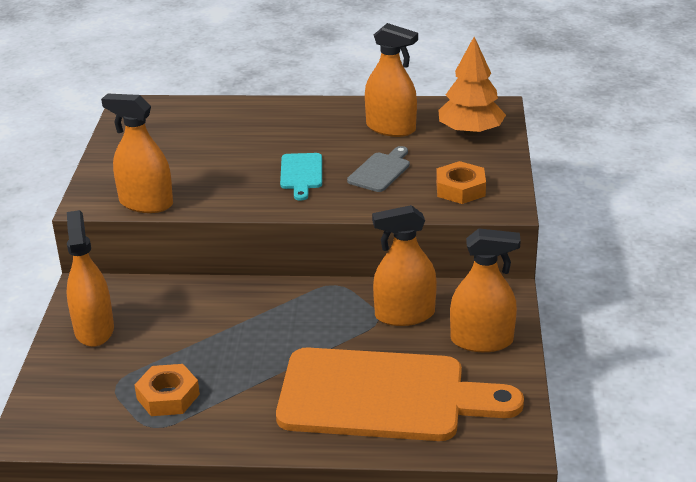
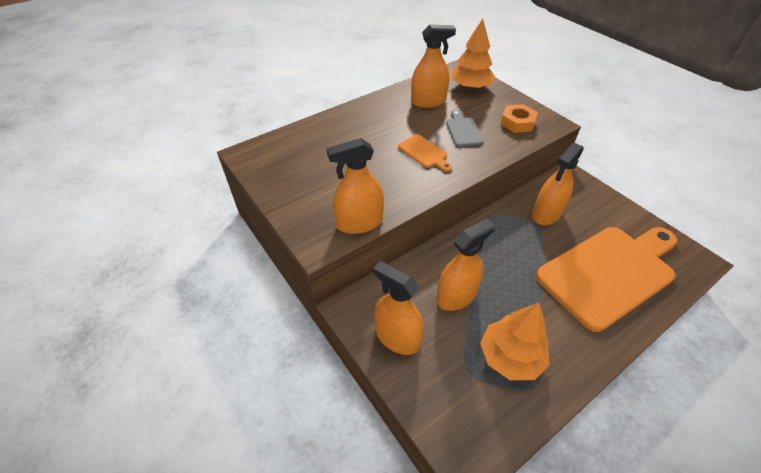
camera: 40 degrees left, 15 degrees up
(168, 396) = (510, 356): orange nut -> orange tree
(301, 174) = (424, 152): turquoise cutting board -> orange cutting board
(481, 340) = (599, 208): orange spray bottle -> orange spray bottle (456, 296)

